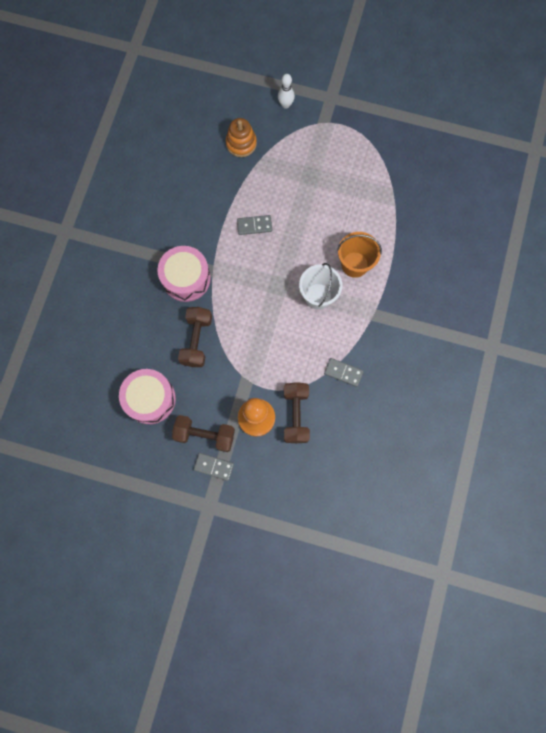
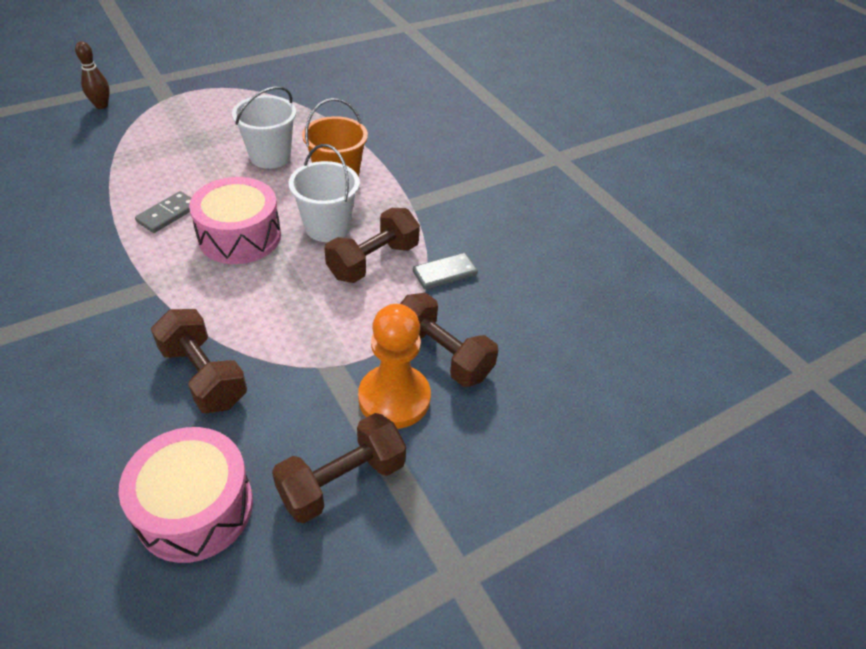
camera: 50 degrees left, 30 degrees down
(186, 278) = (113, 319): pink drum -> pink drum (239, 236)
(214, 466) = (403, 511): grey domino -> none
(241, 143) = (71, 158): orange stacking toy -> none
(285, 105) = (101, 105): white bowling pin -> brown bowling pin
(318, 337) = (373, 261): none -> brown dumbbell
(336, 219) = (270, 156): none -> white bucket

